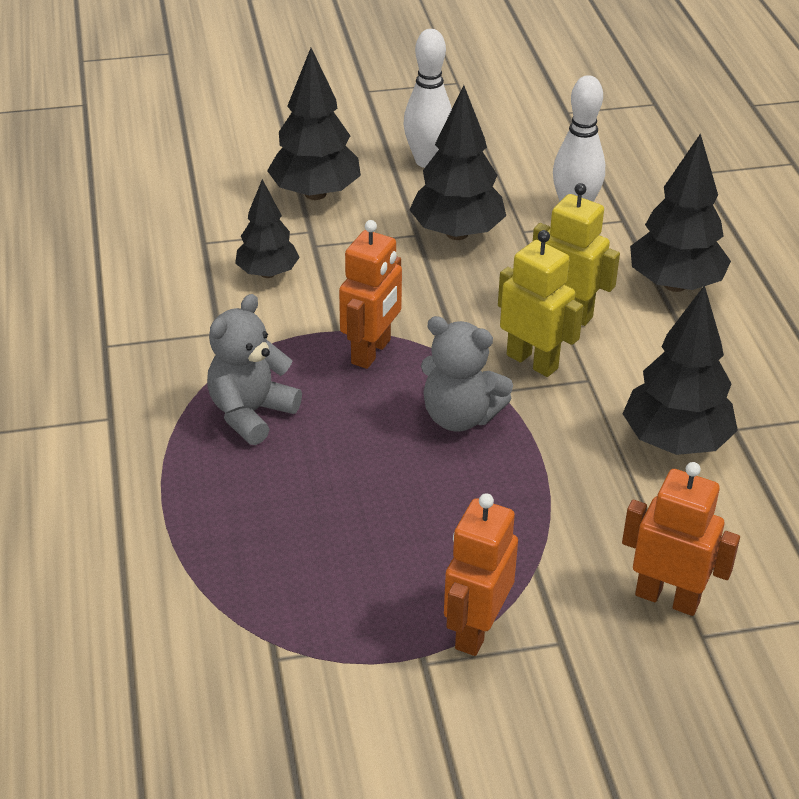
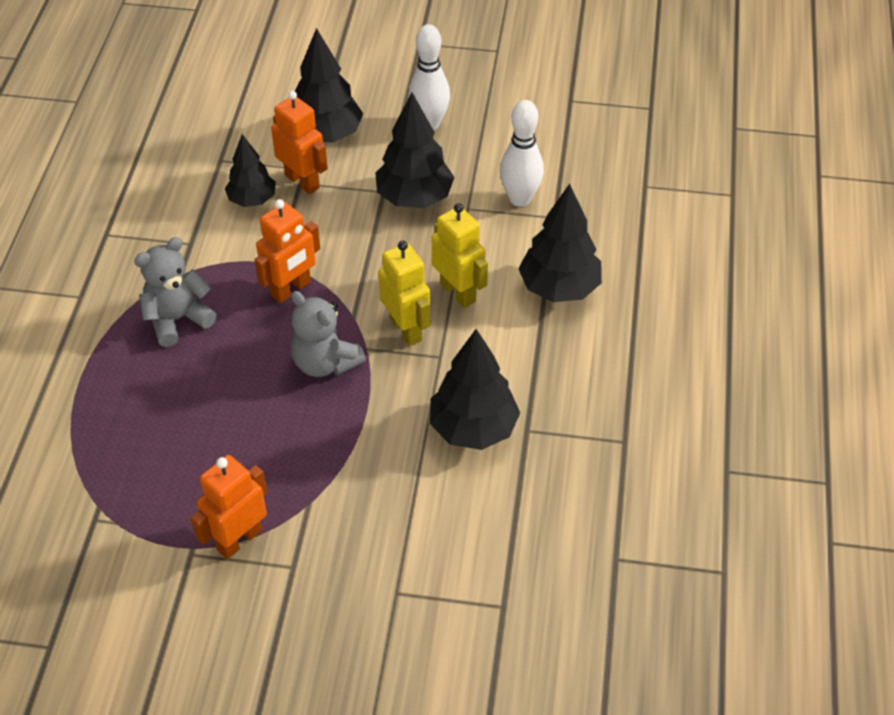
camera: 20 degrees right, 10 degrees up
(667, 598) = (388, 555): orange robot -> orange robot (302, 181)

